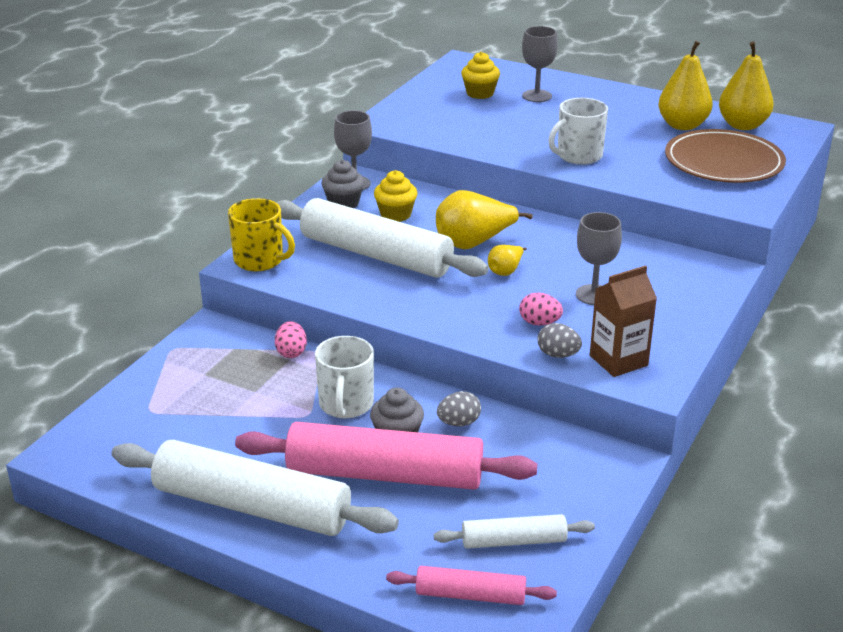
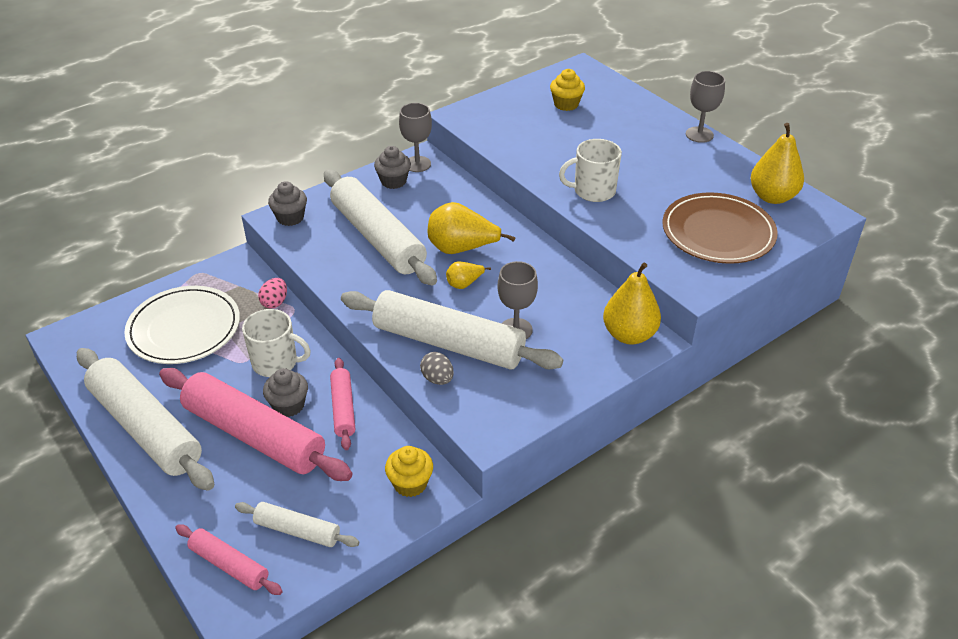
camera: 25 degrees right, 10 degrees up
(207, 404) = (184, 328): none -> white plate
(260, 260) = (290, 218): yellow mug -> grey cupcake
(346, 405) = (276, 363): white mug -> white mug turned 105 degrees counterclockwise
(395, 214) = (424, 203): yellow cupcake -> yellow cupcake (410, 483)
(458, 423) = (343, 408): grey egg -> pink rolling pin
(537, 96) = (612, 118): grey goblet -> grey goblet (699, 135)
(539, 323) = (449, 343): pink egg -> white rolling pin
(618, 360) = (481, 401): brown carton -> none
(682, 125) = (715, 182): yellow pear -> yellow pear (629, 335)

